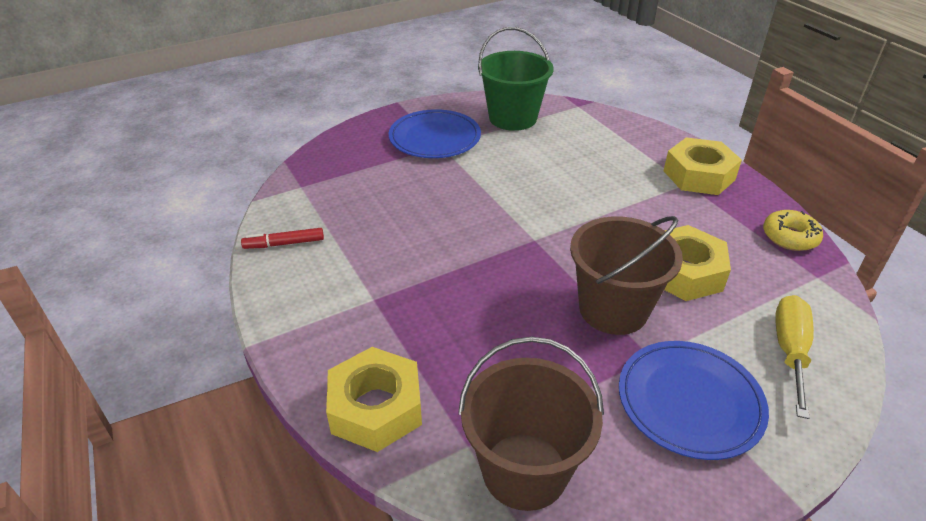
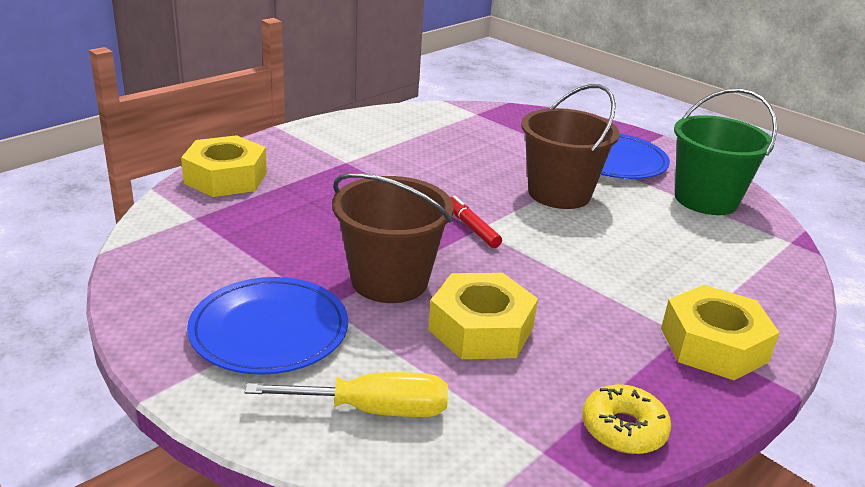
camera: 70 degrees right, 10 degrees down
(284, 244) = (395, 119): red marker -> red marker (472, 228)
(524, 470) = (172, 244): brown bucket -> brown bucket (559, 193)

